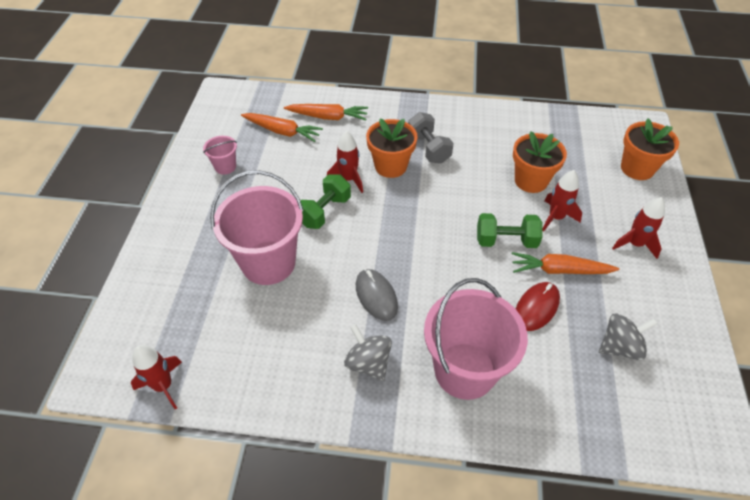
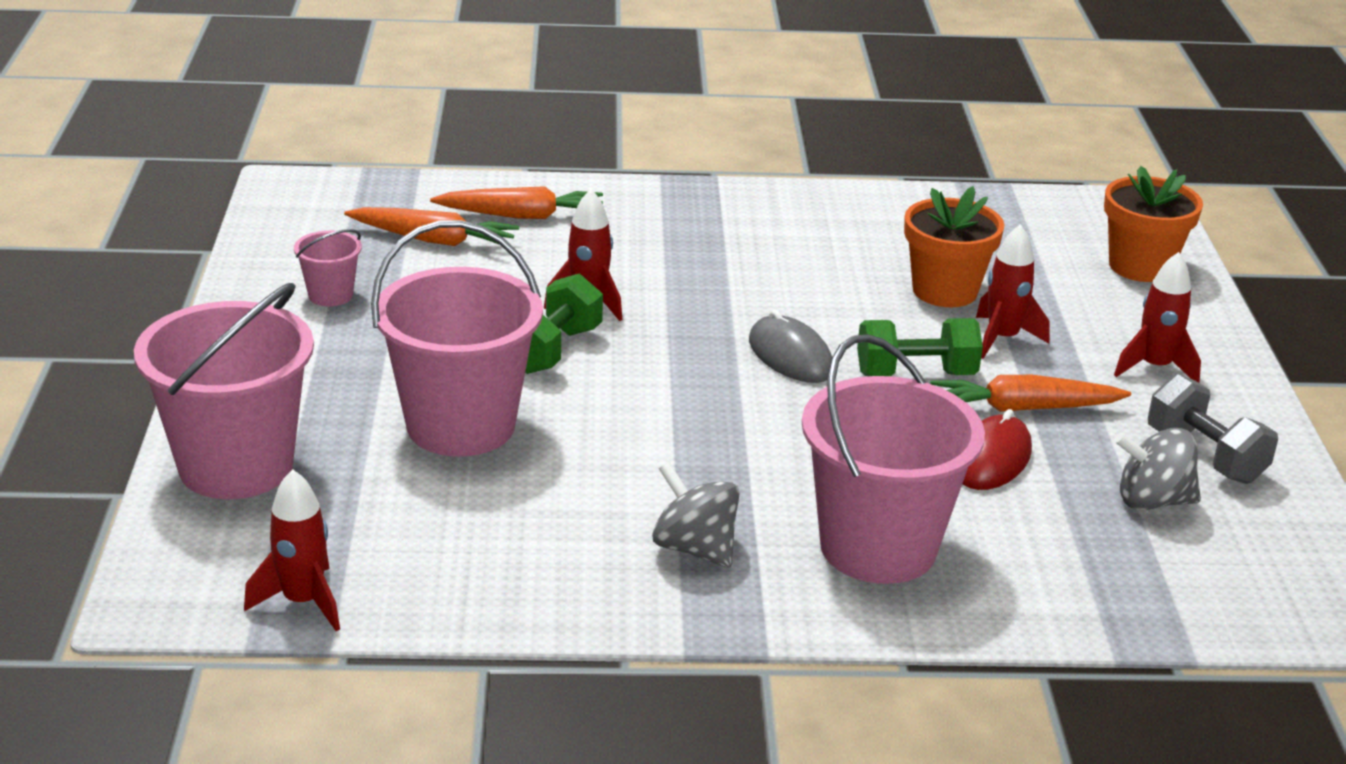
camera: 10 degrees left, 20 degrees down
(154, 283) = (236, 466): none -> pink bucket
(376, 296) = (686, 460): grey mouse -> grey mouse (790, 356)
(390, 166) = (667, 281): orange flower pot -> none
(428, 148) = (736, 254): grey dumbbell -> grey dumbbell (1205, 456)
(620, 347) = (1152, 501): grey spinning top -> grey spinning top turned 150 degrees counterclockwise

